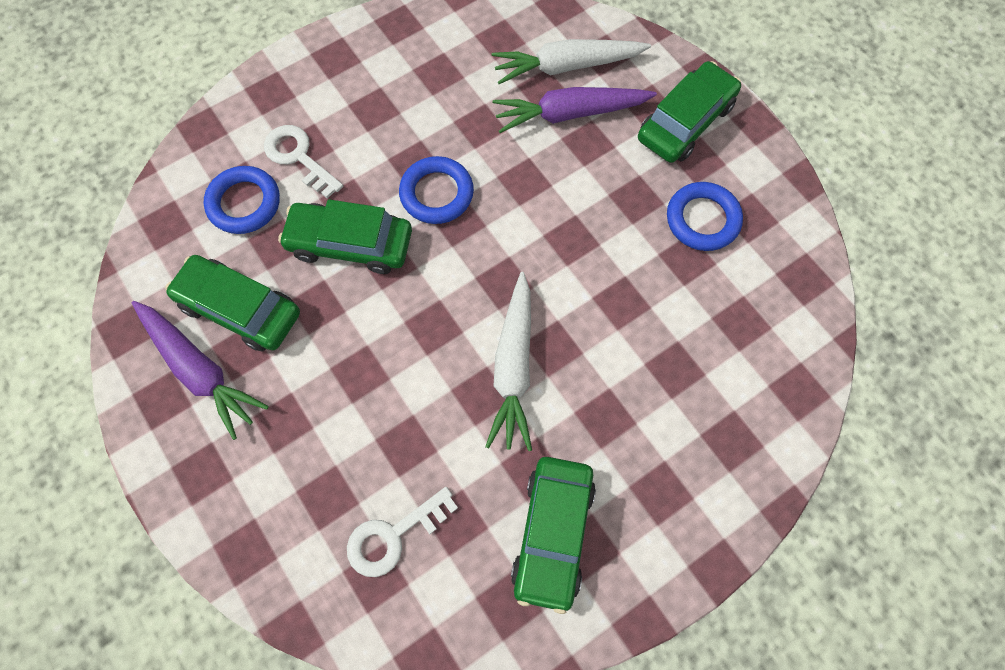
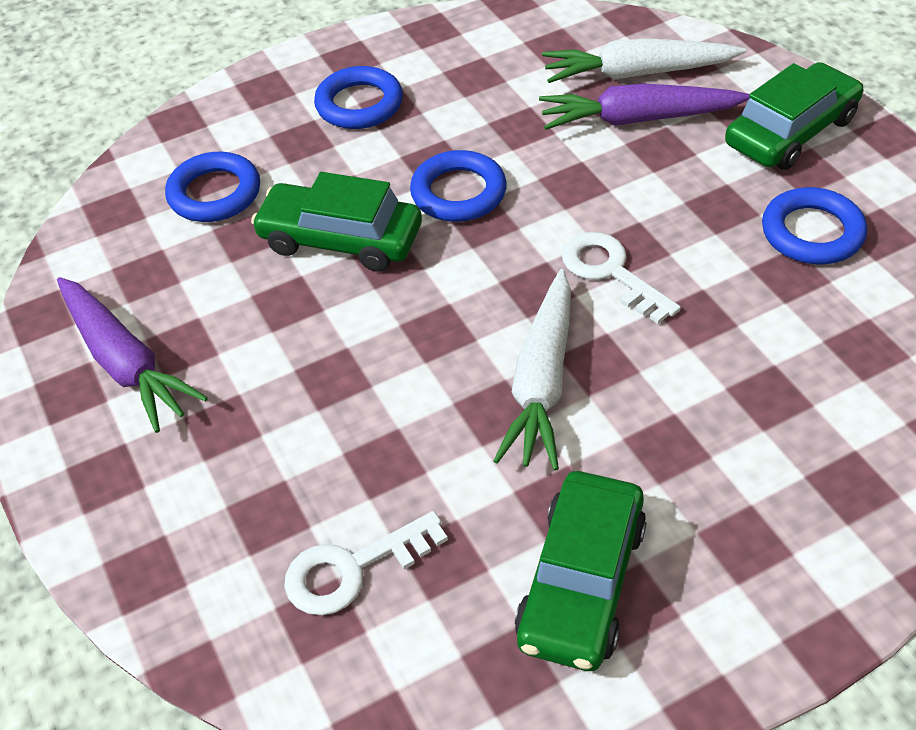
camera: 10 degrees right, 20 degrees down
(240, 309) = (189, 300): green car -> none
(298, 157) = (289, 151): white key -> white key (610, 272)
(349, 106) = (359, 104): none -> blue ring

